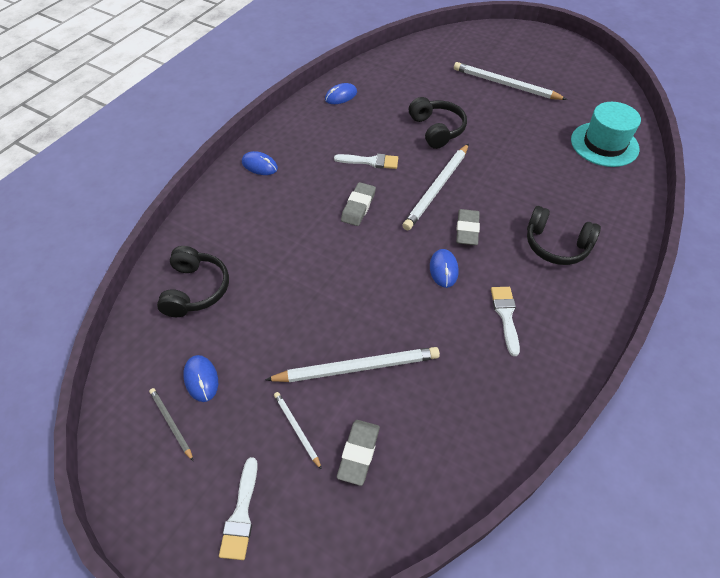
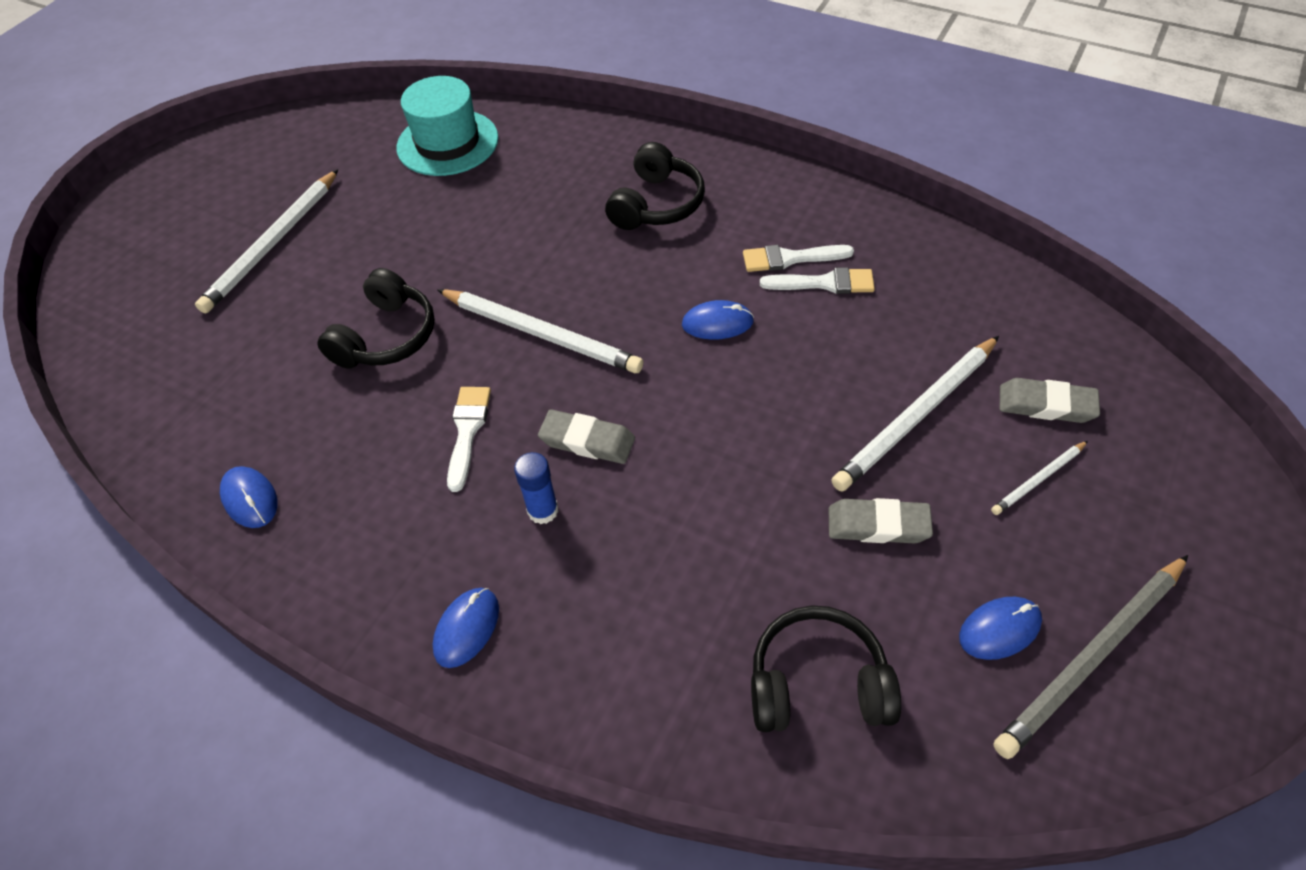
camera: 90 degrees left, 0 degrees up
(171, 423) = (1091, 658): grey pencil -> grey pencil, size x2.00
(241, 514) = (1184, 529): white brush -> white brush (824, 283)
(317, 189) = (543, 510): none -> blue glue stick
(357, 367) = (916, 416): white pencil -> white pencil turned 120 degrees counterclockwise
(437, 129) = (386, 337): black headphones -> black headphones turned 135 degrees clockwise
(467, 230) = (634, 297): grey eraser -> grey eraser (878, 525)

